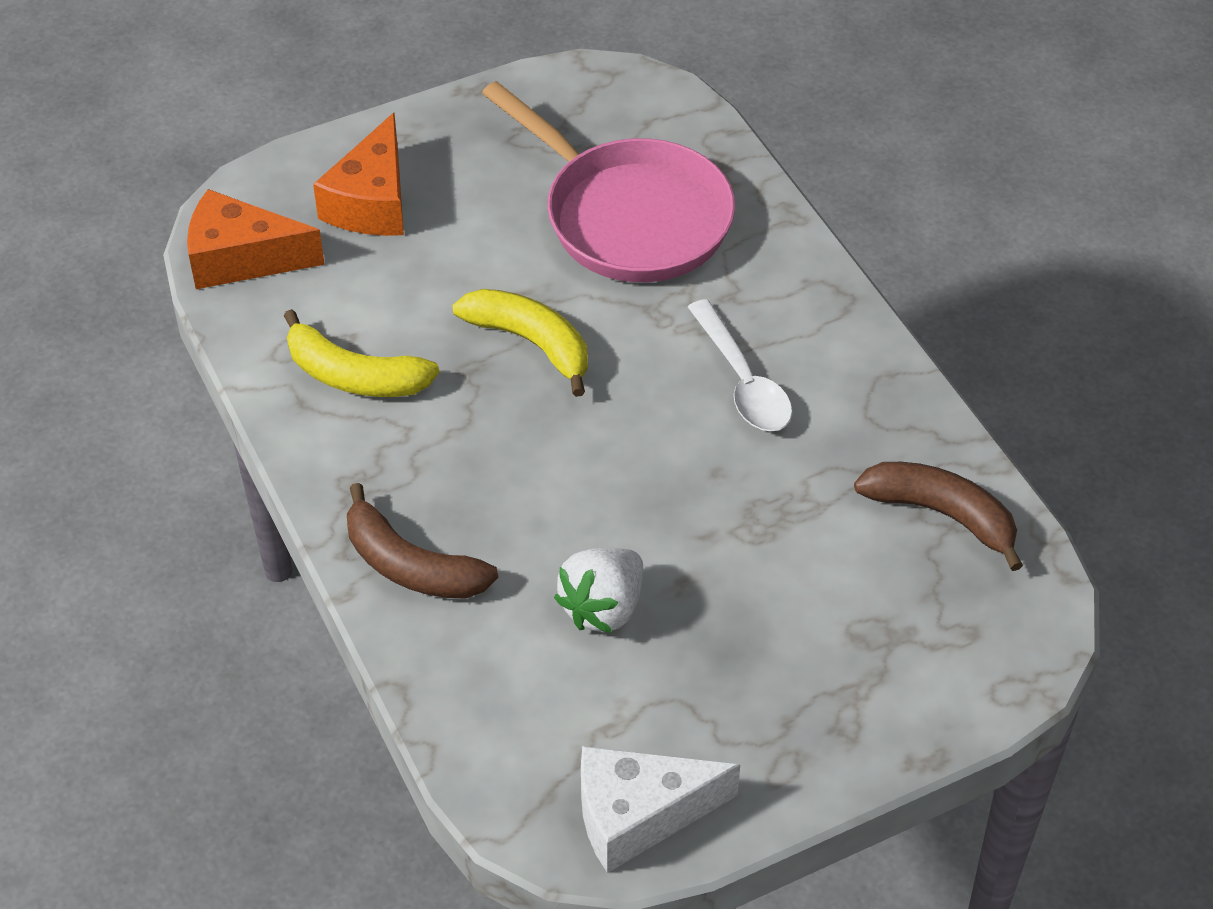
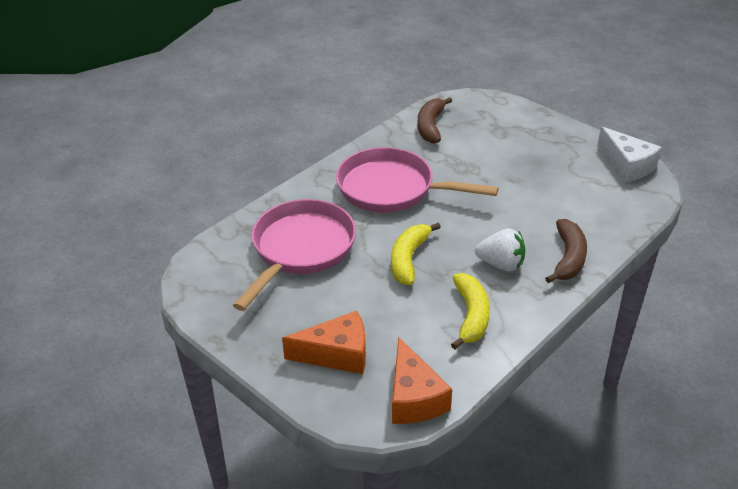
camera: 110 degrees left, 10 degrees down
(603, 608) = (543, 197): white strawberry -> white strawberry (501, 264)
(742, 381) = (392, 189): white spoon -> pink pan

